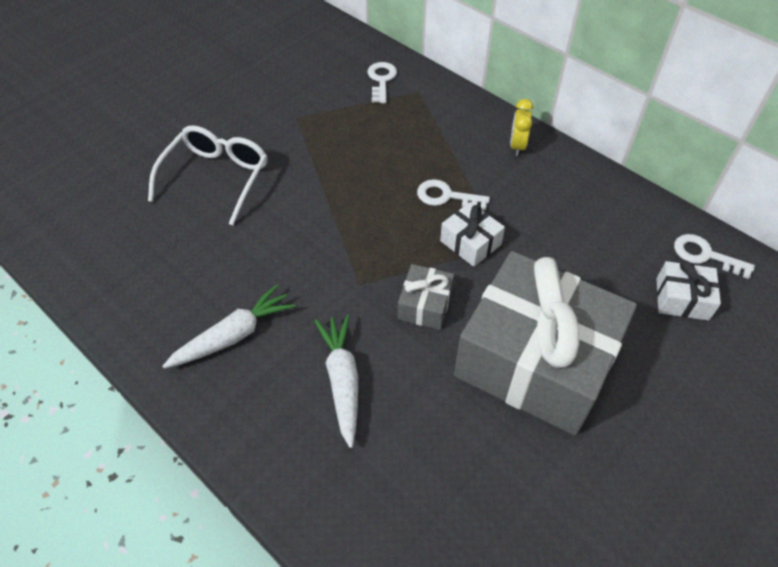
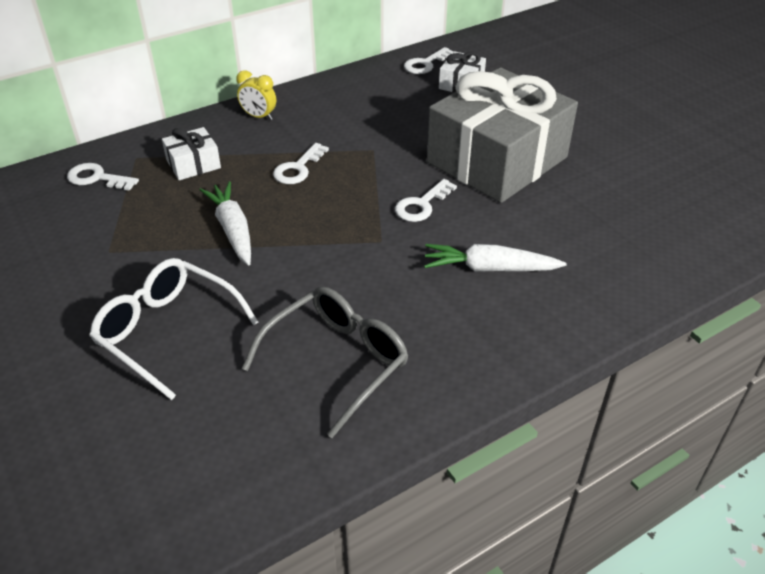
camera: 75 degrees left, 10 degrees down
(198, 287) = (336, 362): none -> grey glasses
(233, 335) = (414, 339): white carrot -> white carrot (233, 230)
(425, 305) = (422, 205): grey gift -> white key
(470, 243) = (362, 166): white gift -> white gift (193, 164)

